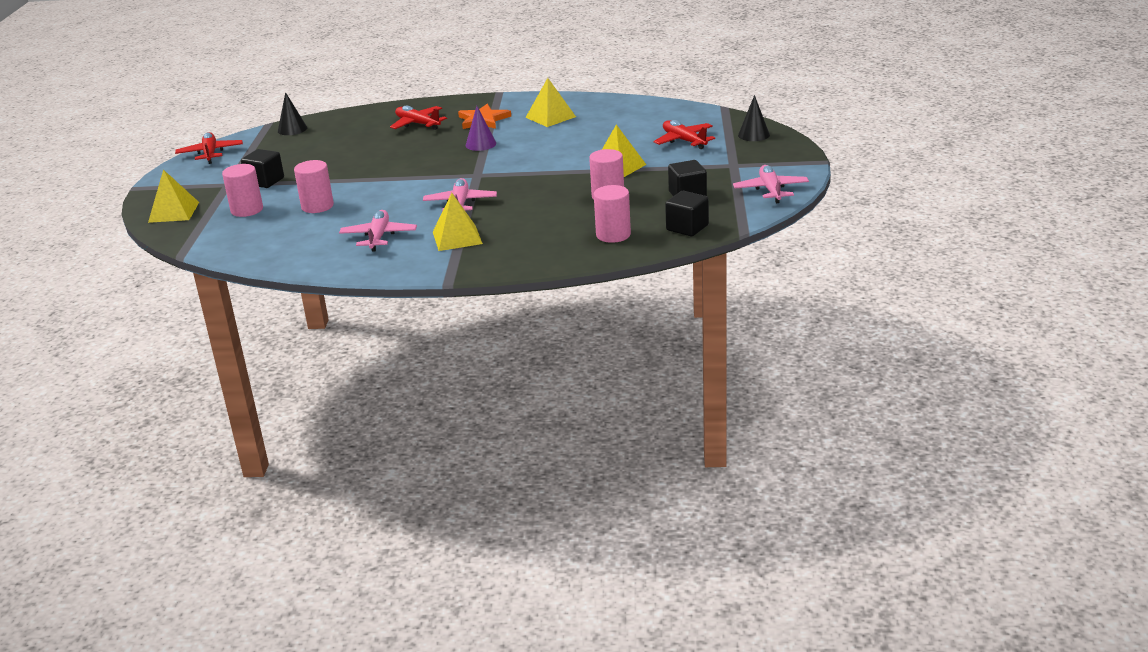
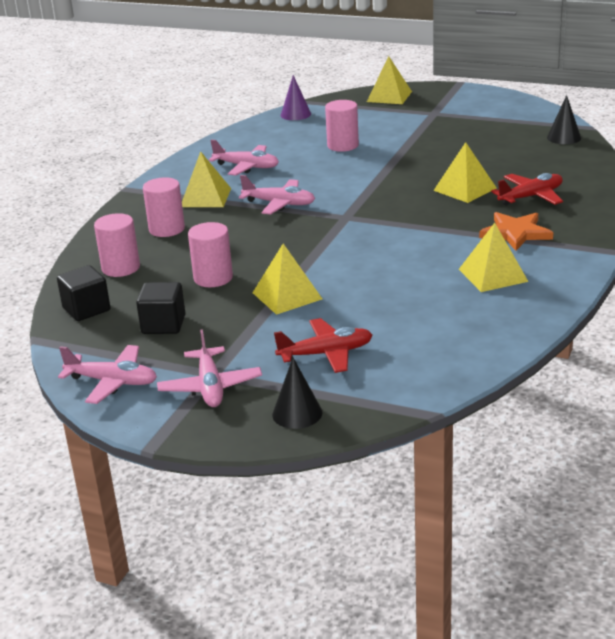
camera: 110 degrees right, 0 degrees up
(210, 154) = (520, 105): red plane -> none
(247, 210) = (364, 120): pink cylinder -> pink cylinder (167, 229)
(265, 181) = (425, 126): black cube -> none
(409, 145) = (464, 189): none -> yellow pyramid
(480, 144) = (434, 225): purple cone -> purple cone (295, 114)
(749, 162) = (210, 387): none -> pink plane

